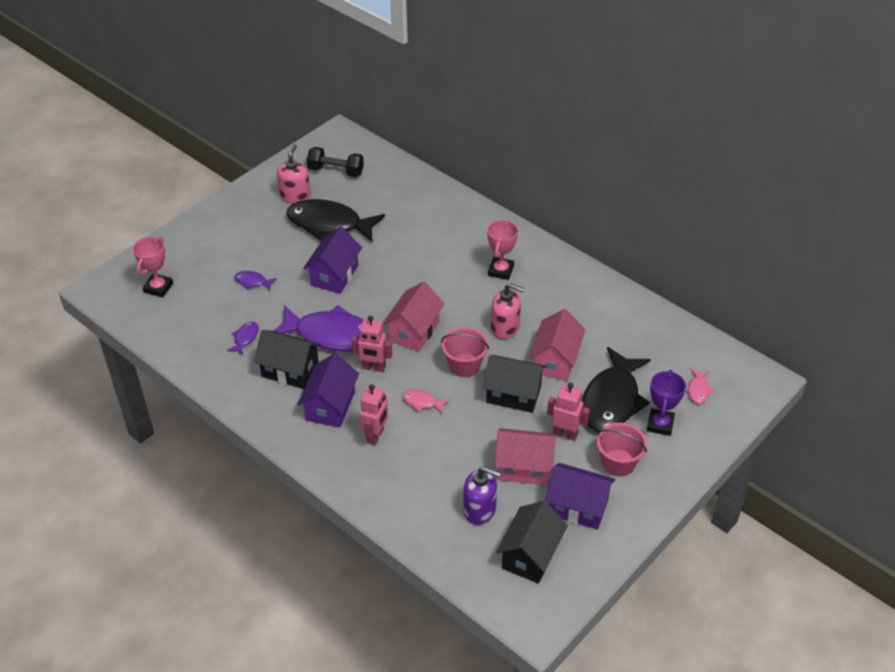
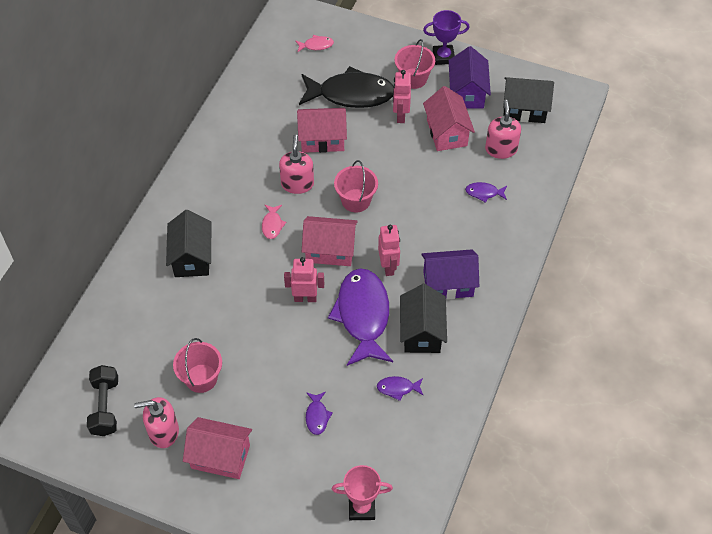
camera: 110 degrees left, 10 degrees up
(254, 221) = (220, 456): none -> pink house
(329, 224) = (201, 378): black fish -> pink bucket
(334, 275) = (279, 343): purple house -> none
(375, 436) = (464, 239): pink robot -> pink robot (305, 298)
(422, 402) = (412, 218): pink fish -> pink fish (272, 225)
(426, 472) = (484, 193): none -> purple fish
(480, 510) = (501, 149): purple soap dispenser -> pink soap dispenser
(501, 271) = (222, 207): pink trophy -> none
(513, 394) = (374, 158): black house -> black house (192, 257)
(660, 424) = (363, 61): purple trophy -> purple trophy (443, 57)

